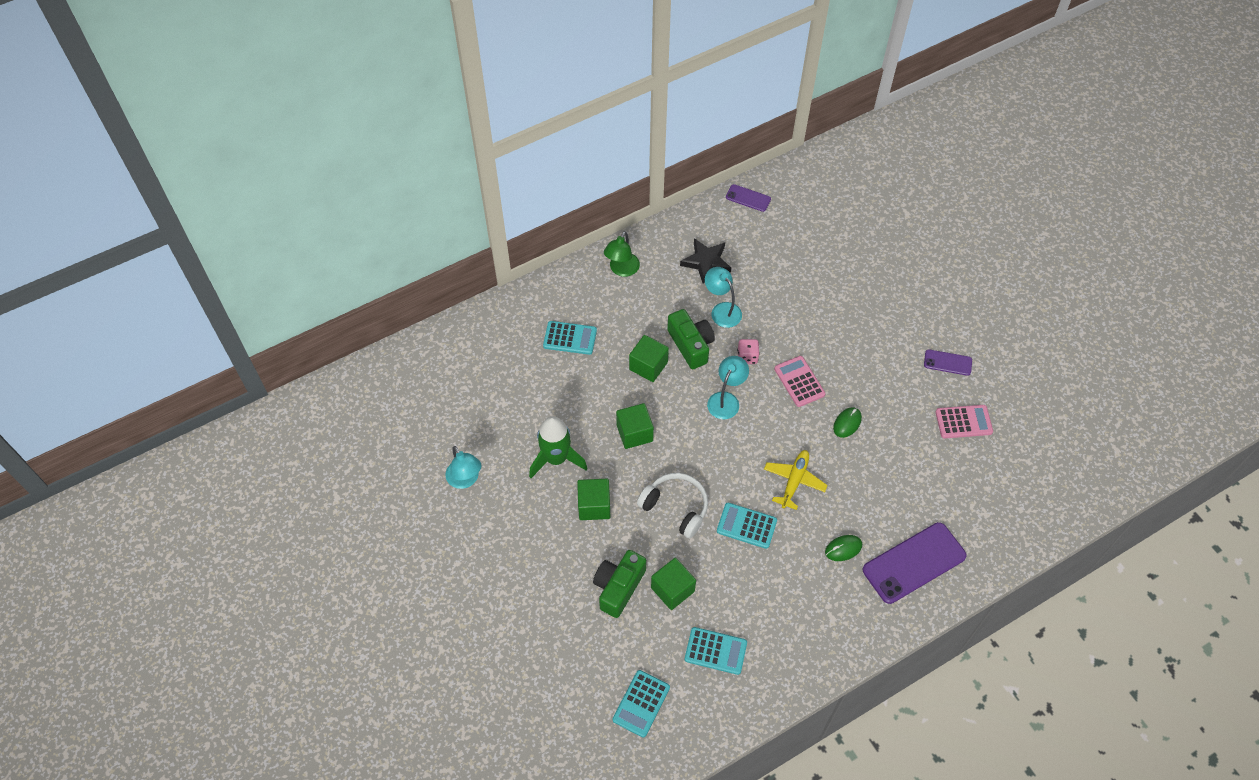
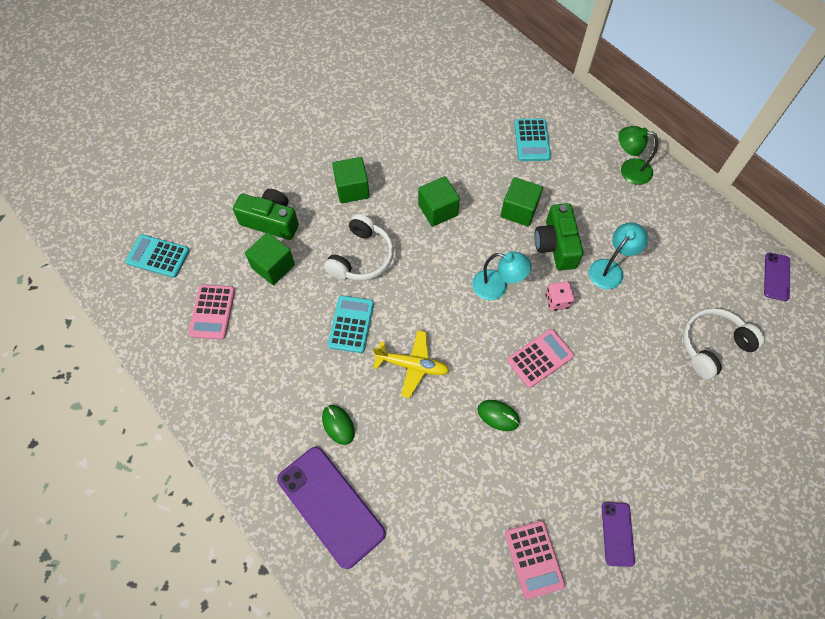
camera: 80 degrees right, 5 degrees up
(465, 480) = (361, 90): turquoise lamp -> none
(556, 459) = (396, 151): green rocket -> none
(691, 345) = (556, 245): green camera -> green camera turned 120 degrees clockwise
(706, 262) = (668, 245): black star -> none
(715, 651) = (212, 312): turquoise calculator -> pink calculator
(803, 259) = (713, 345): none -> white headphones

